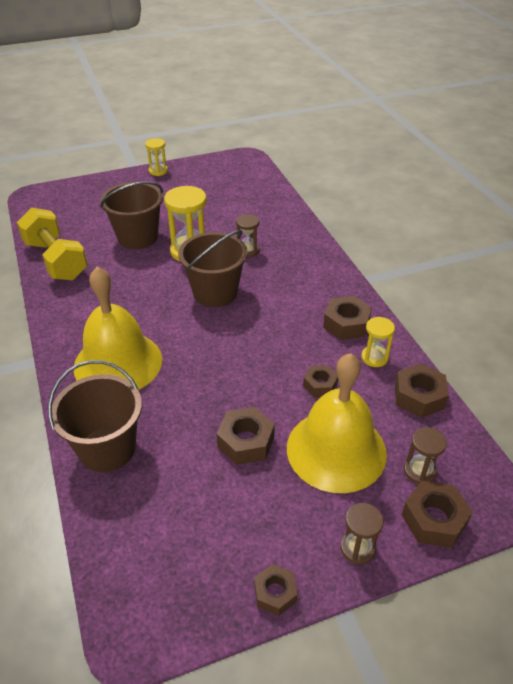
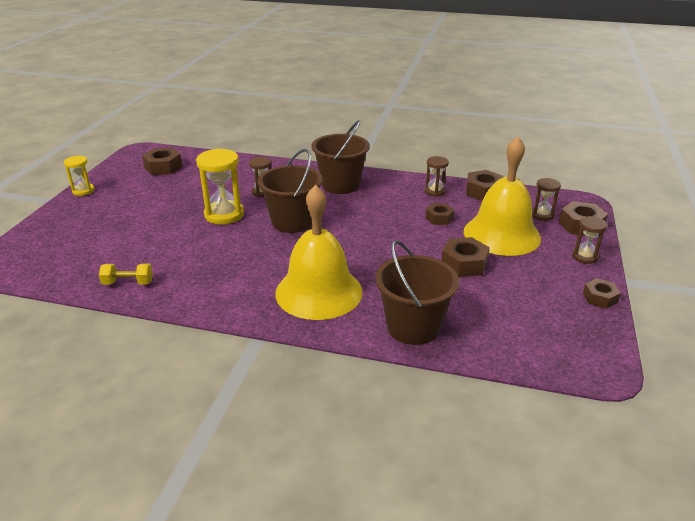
camera: 55 degrees left, 10 degrees down
(56, 260) = (128, 283): yellow dumbbell -> yellow dumbbell, size x0.47
(137, 237) = (165, 231): brown bucket -> brown bucket (340, 185)
(346, 324) = (392, 188): brown nut -> brown nut (163, 167)
(374, 357) = (435, 191): yellow hourglass -> brown hourglass

